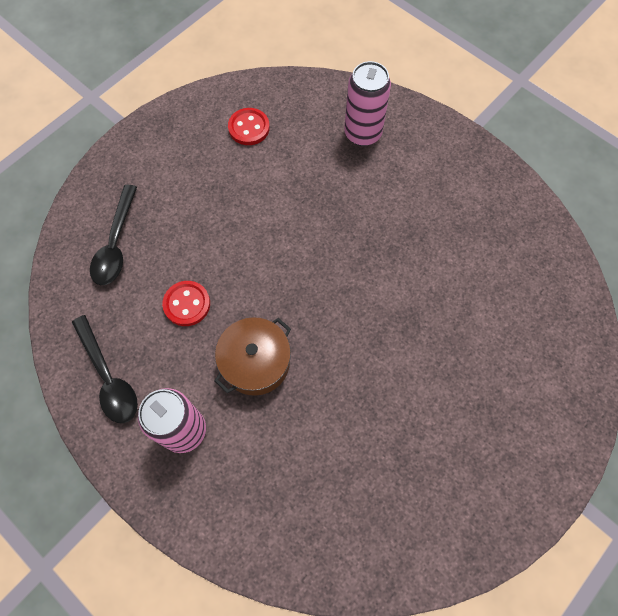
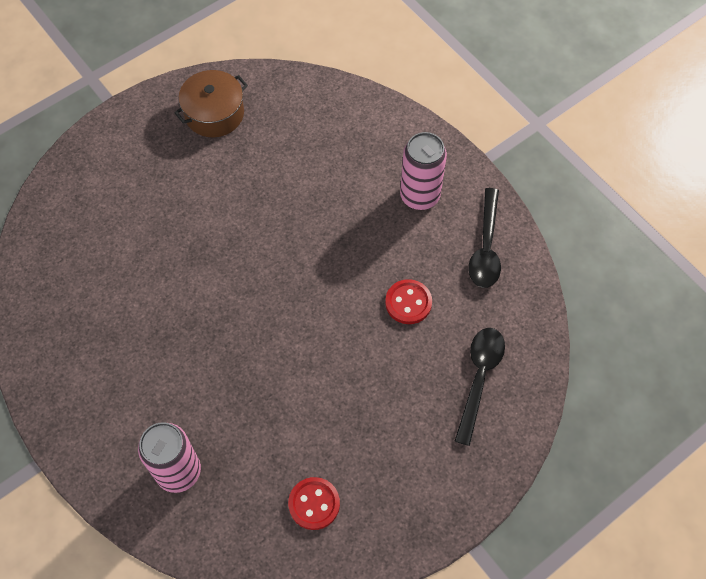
camera: 170 degrees left, 5 degrees down
(109, 378) = (485, 248): black spoon -> black spoon turned 150 degrees counterclockwise
(255, 362) = (349, 240): brown pot -> brown pot (214, 113)

